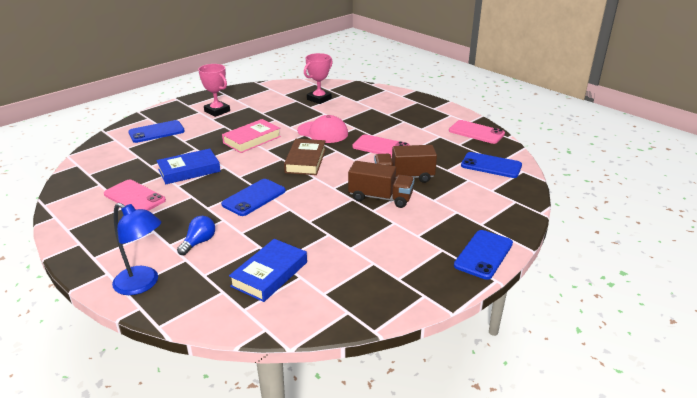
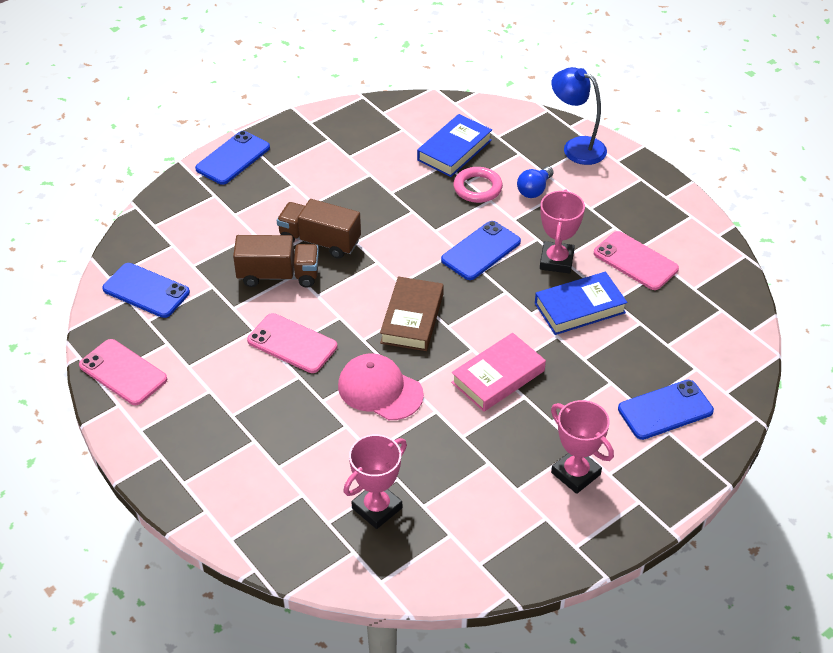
camera: 175 degrees left, 15 degrees up
(196, 194) = (556, 261): none -> pink trophy
(250, 241) = (477, 188): none -> pink ring

